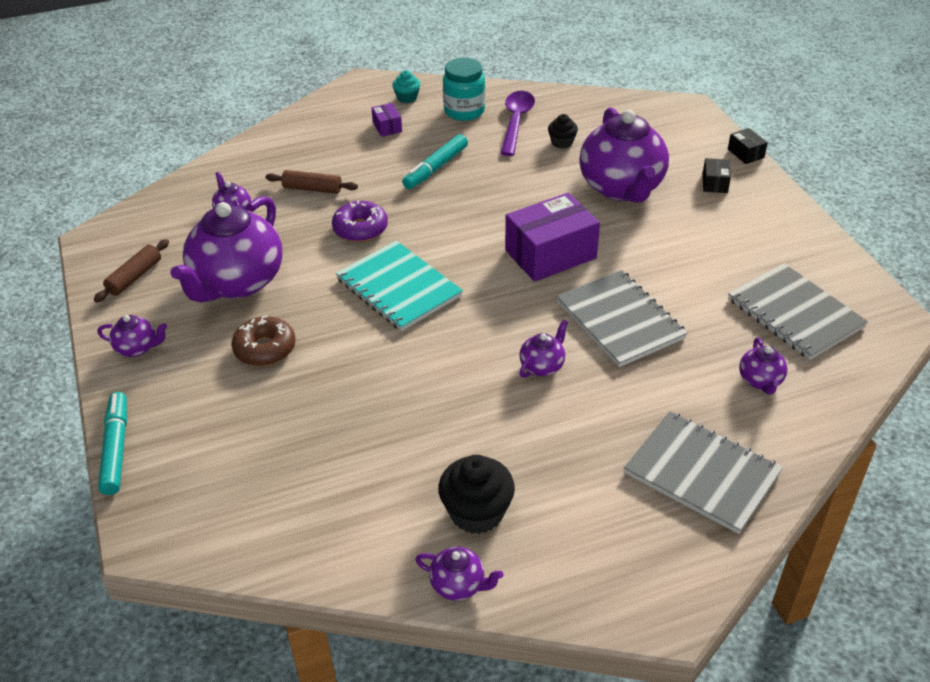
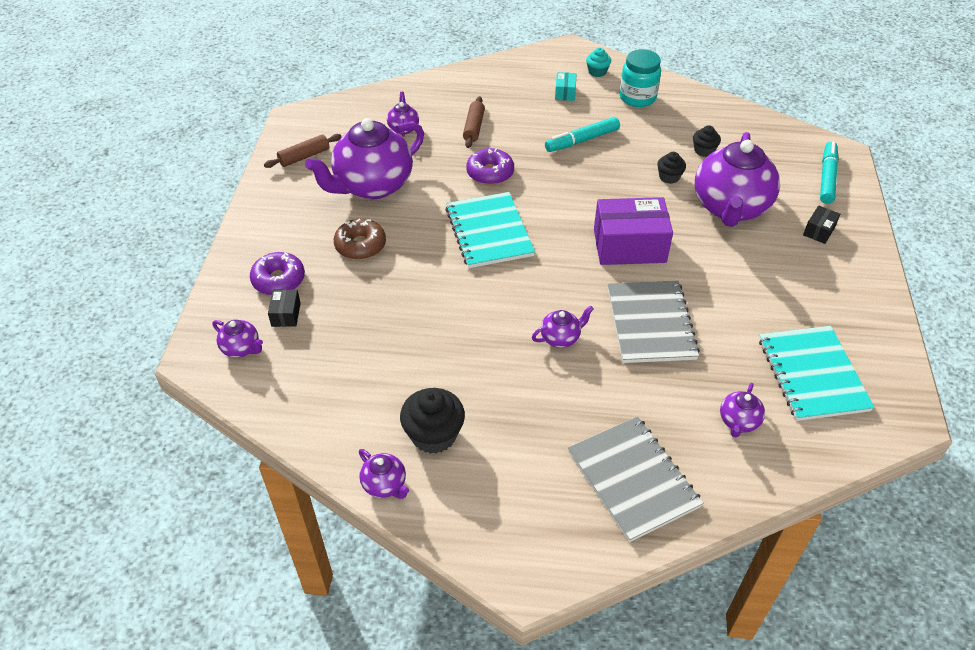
camera: 25 degrees right, 5 degrees up
(116, 449) = (216, 283): turquoise marker -> turquoise marker (827, 178)
(138, 348) = (274, 212): purple teapot -> purple teapot (242, 348)
(192, 418) = (278, 280): none -> purple donut
(312, 189) = (474, 127): brown rolling pin -> brown rolling pin turned 60 degrees clockwise
(387, 127) = (565, 93): purple box -> turquoise box
(516, 122) = (676, 120): purple spoon -> none
(545, 177) = (669, 177): none -> black cupcake
(745, 153) = (868, 213): black box -> black box (286, 314)
(795, 313) = (812, 374): grey notebook -> turquoise notebook

